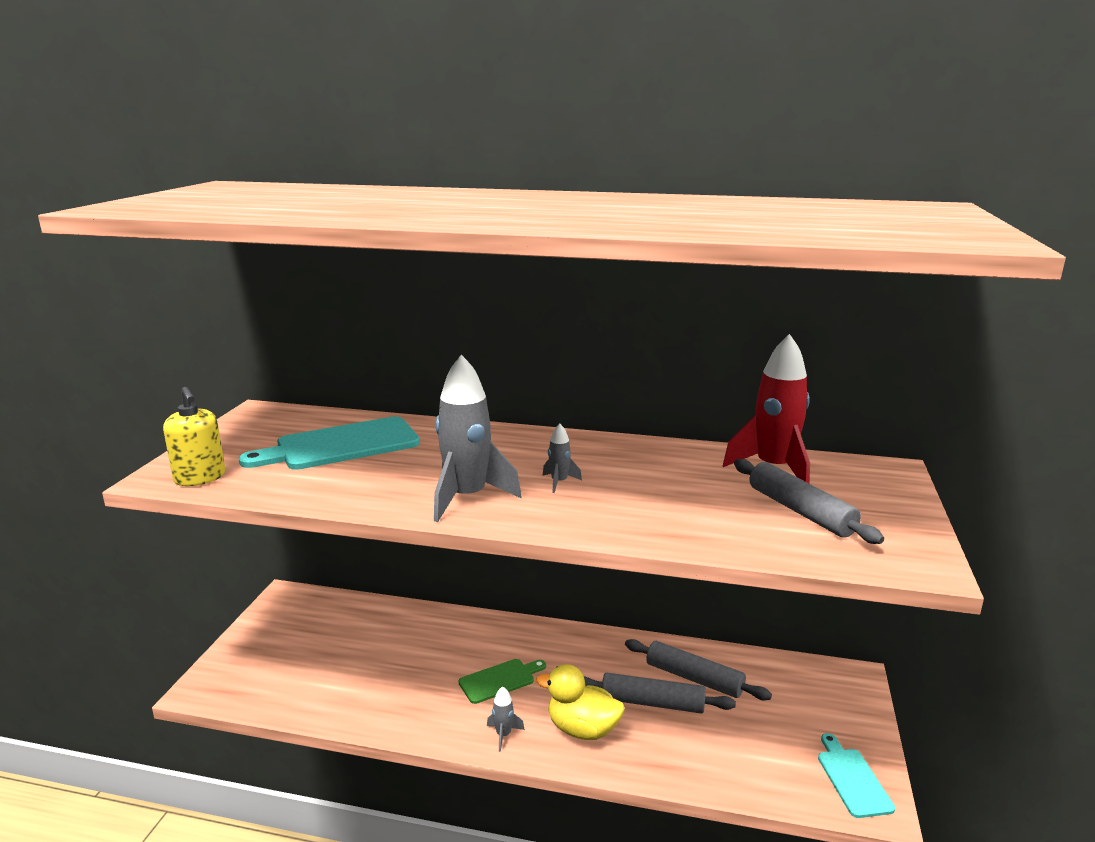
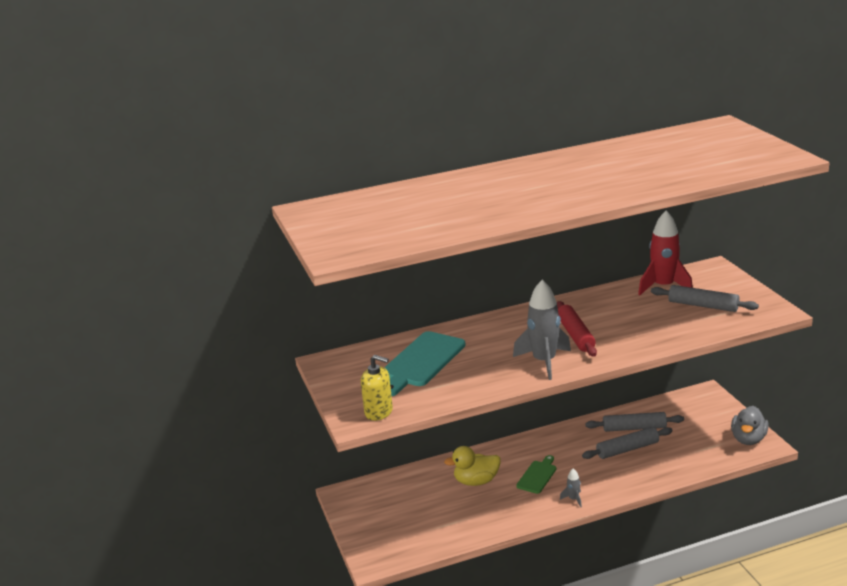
camera: 30 degrees left, 5 degrees up
(559, 482) = (575, 335): grey rocket -> red rolling pin
(582, 729) = (608, 477): yellow duck -> yellow duck (476, 481)
(852, 779) = (748, 439): turquoise cutting board -> grey duck

